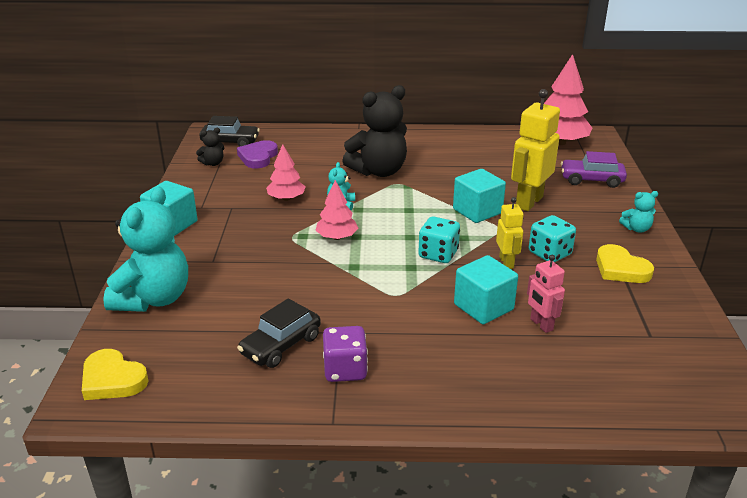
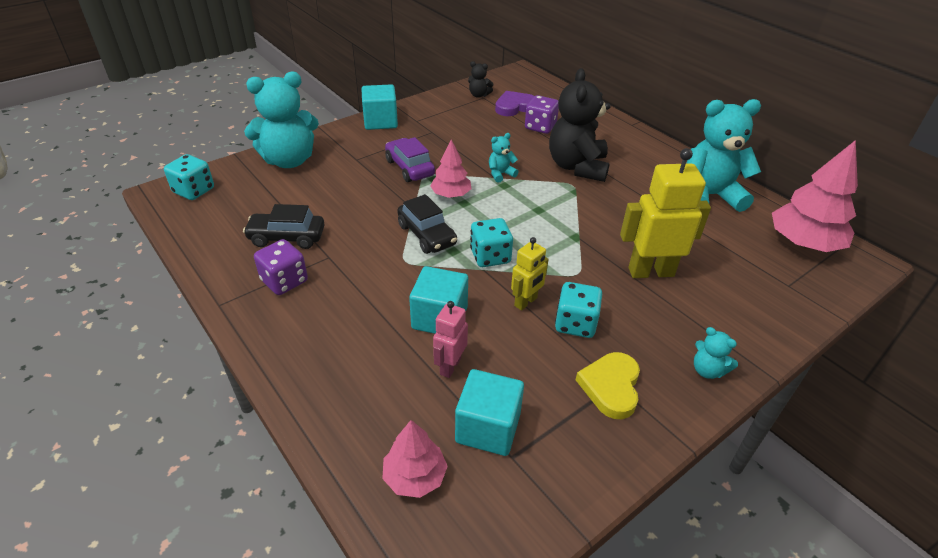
camera: 50 degrees right, 10 degrees up
(112, 379) = (194, 191): yellow heart -> turquoise dice
(230, 142) = (517, 86): black car -> black car (427, 235)
(286, 198) = (474, 146): pink tree -> pink tree (415, 476)
(304, 160) = (540, 127): none -> purple dice
(379, 171) = (577, 167): black teddy bear -> black teddy bear turned 75 degrees clockwise
(477, 145) = (708, 196): none -> turquoise teddy bear
(477, 211) = (589, 248): turquoise cube -> turquoise cube (488, 428)
(591, 180) = (760, 297): purple car -> purple car (410, 168)

